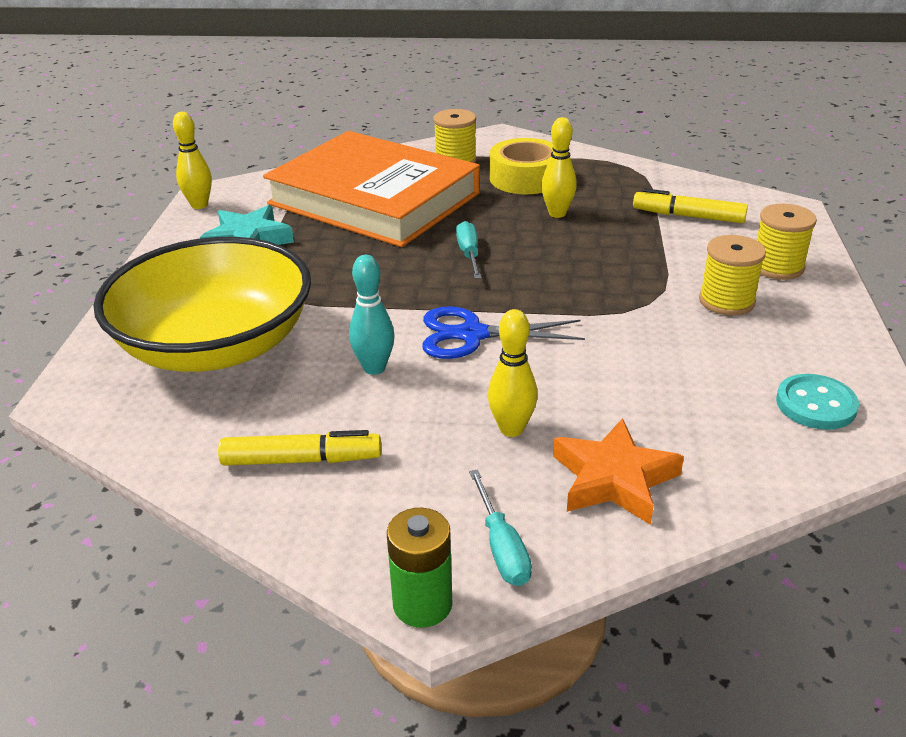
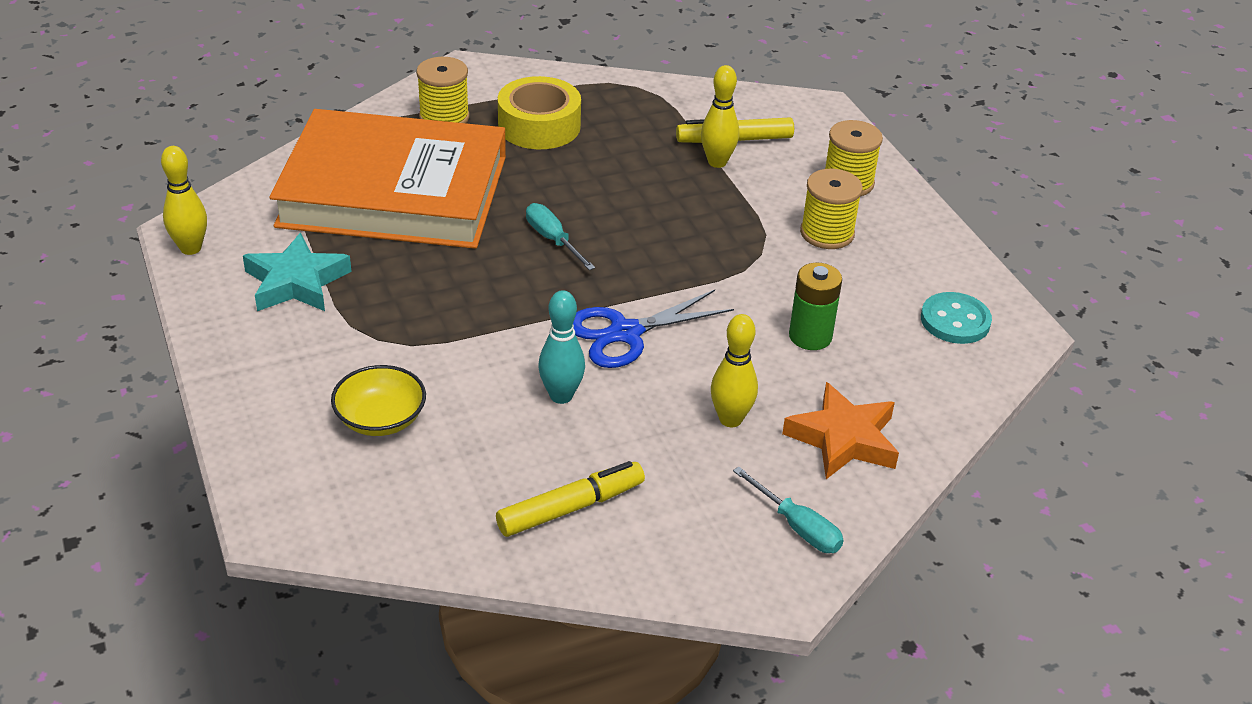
camera: 30 degrees left, 5 degrees up
(216, 346) = (380, 419): yellow bowl -> yellow bowl, size x0.41
(422, 604) = (771, 593): green battery -> green battery (810, 336)
(557, 213) = (605, 166): yellow bowling pin -> yellow bowling pin (717, 162)

